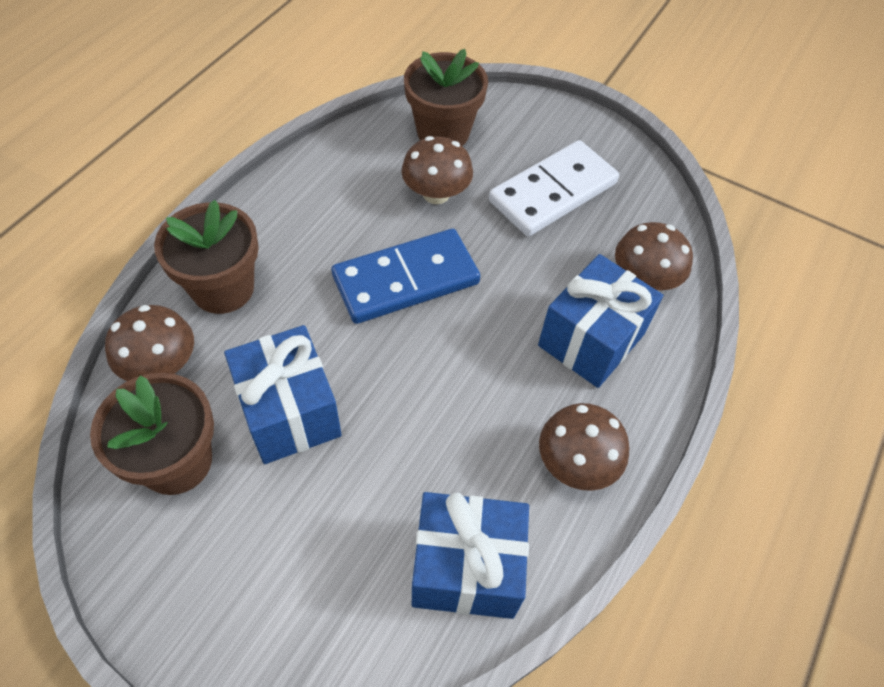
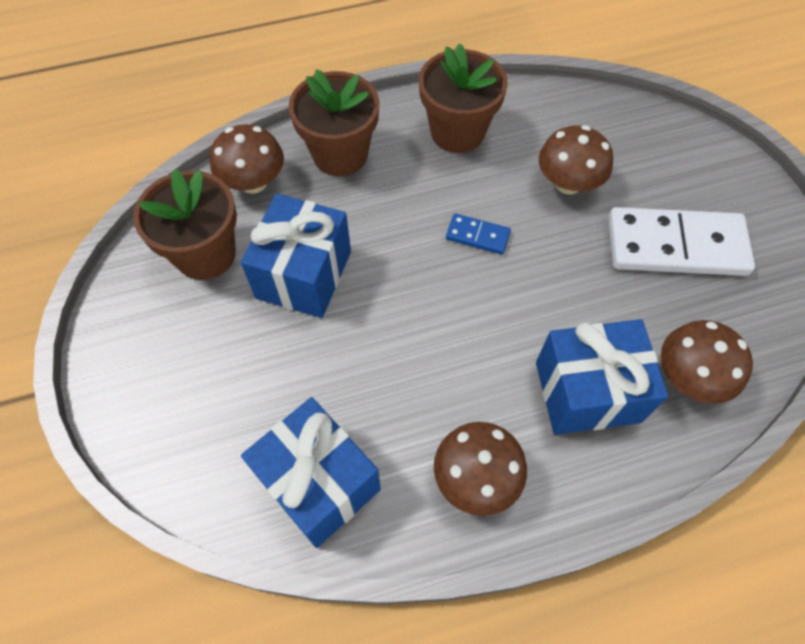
camera: 45 degrees right, 5 degrees up
(406, 279) = (477, 235): blue domino -> blue domino, size x0.45
(443, 132) = (623, 135): brown flower pot -> brown flower pot (457, 132)

